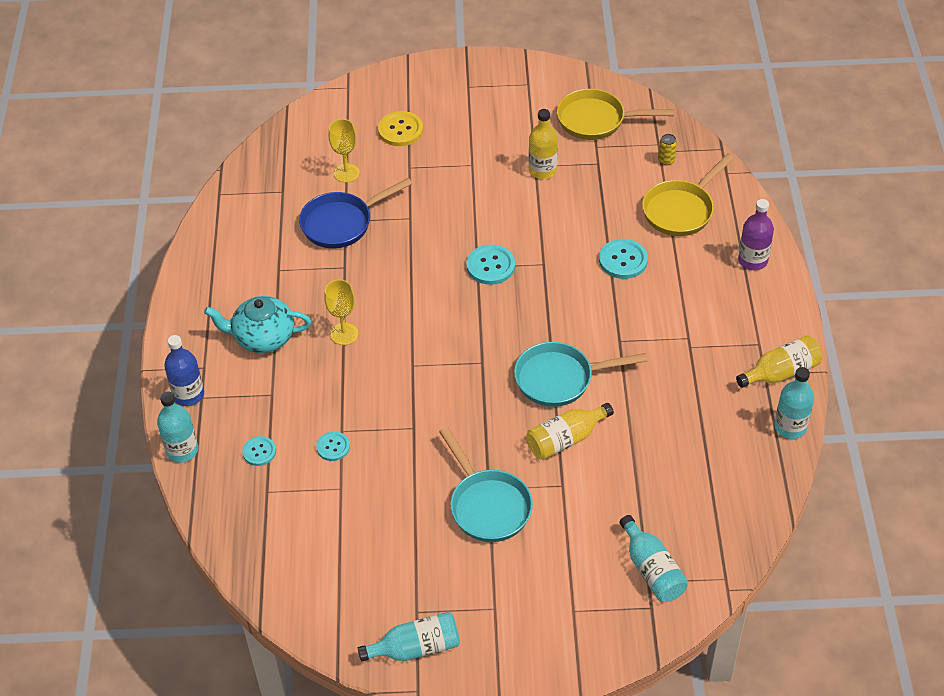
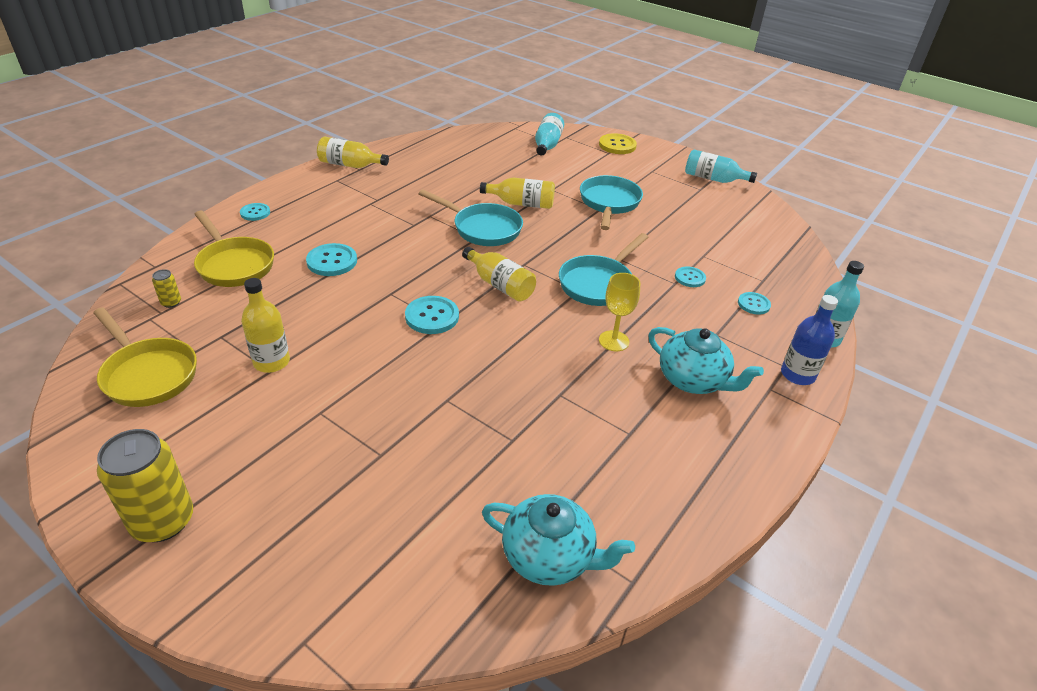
camera: 145 degrees left, 10 degrees down
(270, 179) = (549, 557): none -> turquoise teapot
(342, 223) = (518, 440): blue pan -> none
(346, 173) = (452, 497): yellow goblet -> none
(400, 130) = (330, 511): yellow button -> yellow button (617, 145)
(403, 384) = (598, 283): none -> turquoise pan
(471, 80) = (163, 521): none -> yellow can
(477, 327) = (500, 285): none -> yellow bottle
(681, 210) = (234, 265): yellow pan -> yellow pan turned 60 degrees clockwise
(752, 260) = (255, 213): purple bottle -> turquoise button
(790, 427) = (388, 148): turquoise bottle -> none

